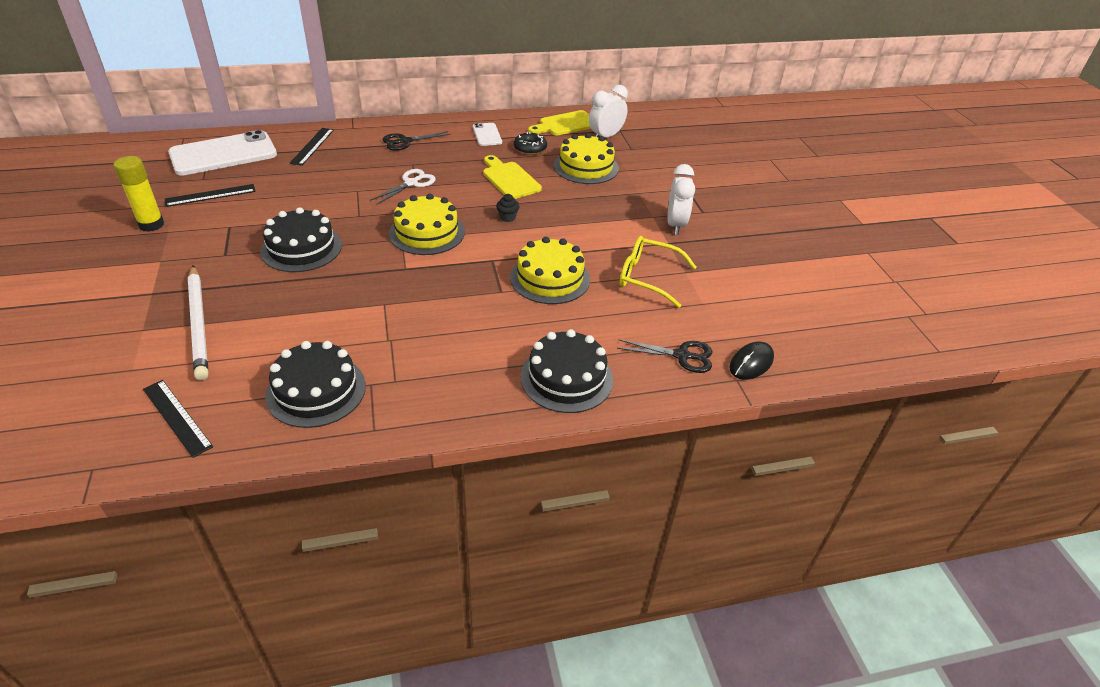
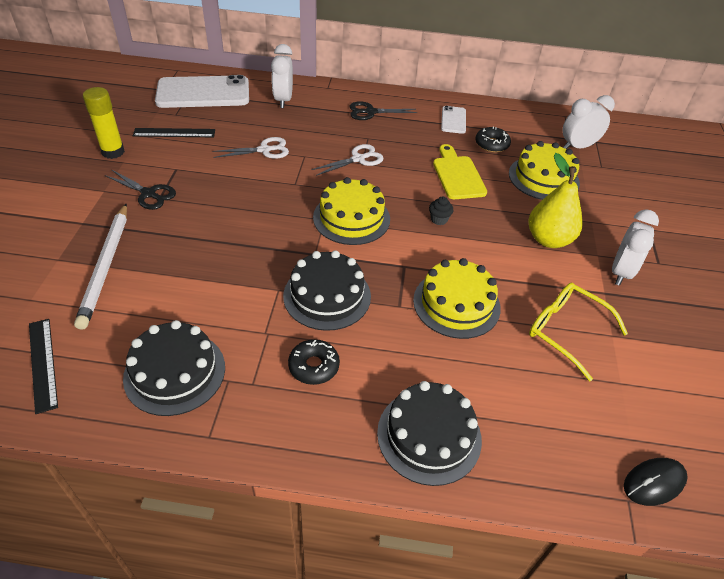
camera: 20 degrees right, 5 degrees up
(301, 248) = (228, 207): black cake -> black cake (327, 296)
(312, 146) = (283, 100): black ruler -> white clock
(314, 193) = (264, 150): none -> white scissors
(445, 354) = (314, 366): none -> black donut
(565, 124) = (539, 124): yellow cutting board -> none
(608, 213) = (548, 239): none -> yellow pear
(682, 356) = (571, 446): black scissors -> black scissors (148, 194)

